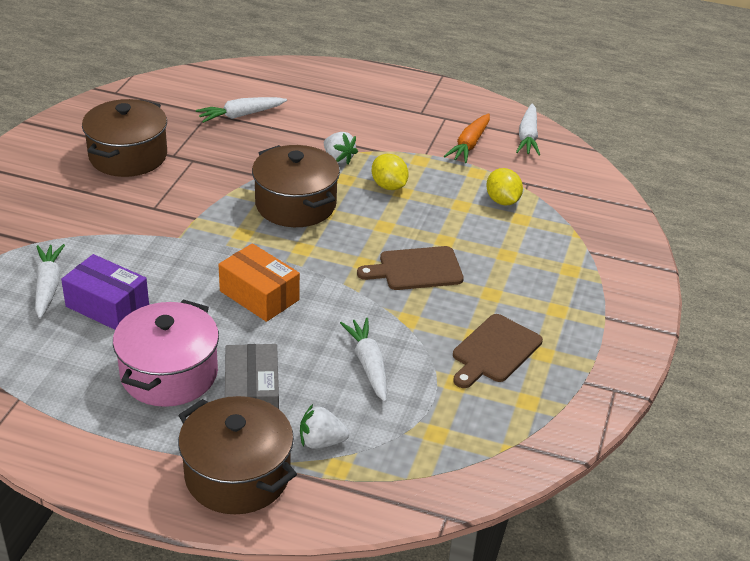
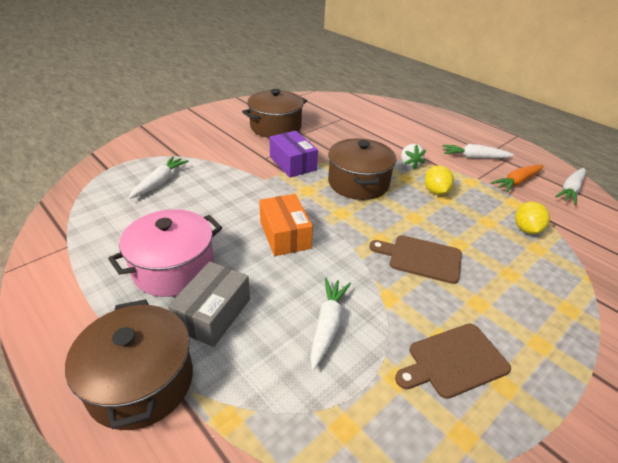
camera: 30 degrees right, 0 degrees up
(107, 306) = (181, 206): purple box -> purple box (293, 163)
(240, 115) = (361, 124): white carrot -> white carrot (474, 157)
(321, 442) = (234, 383): white strawberry -> none

